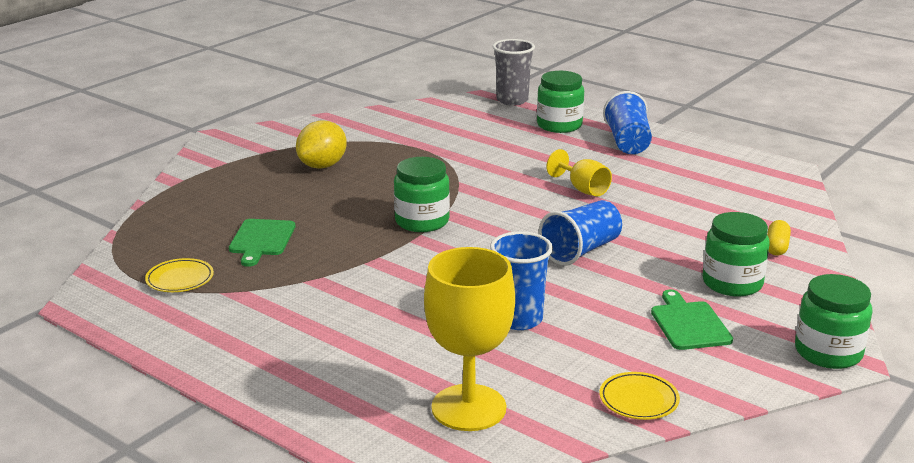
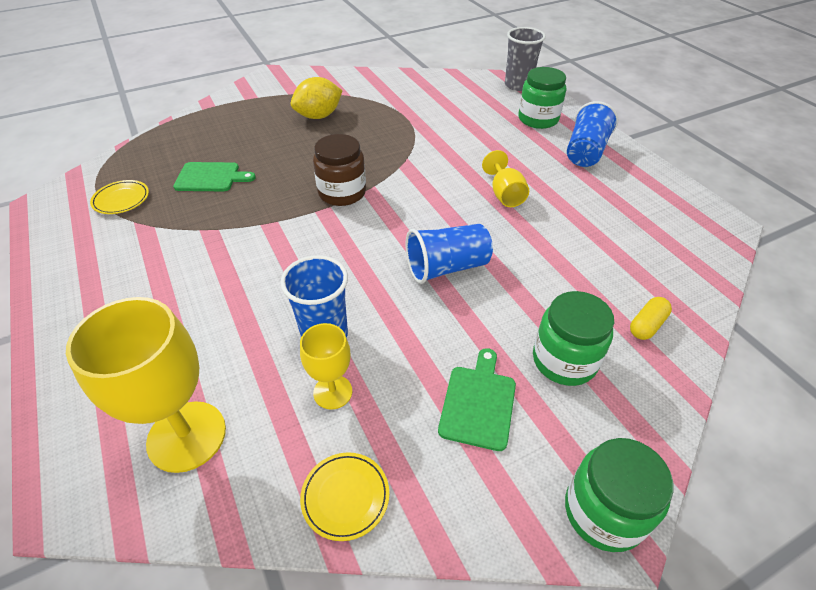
camera: 25 degrees right, 20 degrees up
(261, 240) = (210, 177): green cutting board -> green cutting board turned 120 degrees counterclockwise
(422, 221) = (342, 193): green jar -> brown jar
(565, 350) = (333, 392): none -> yellow goblet

